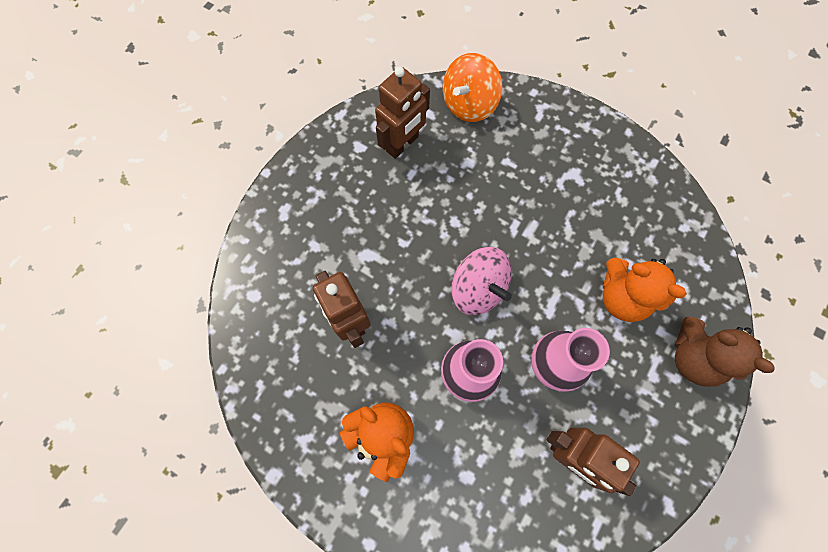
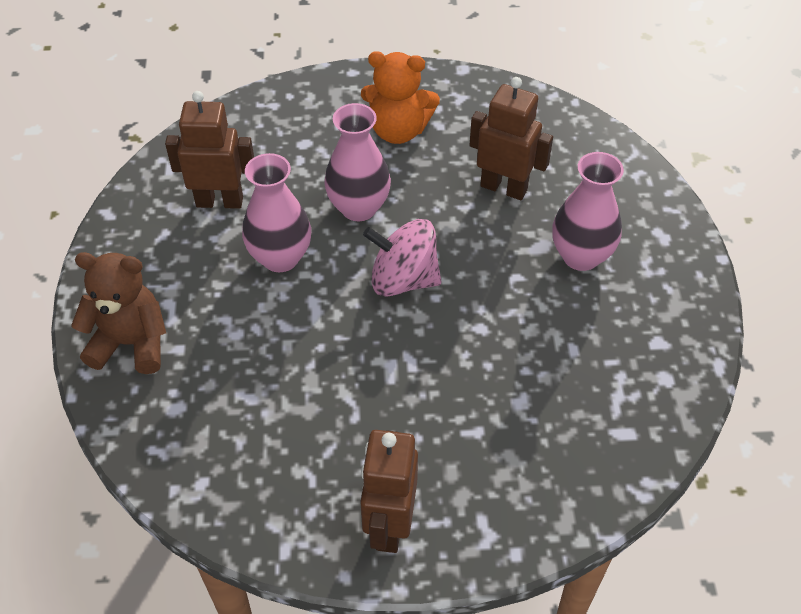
camera: 145 degrees right, 20 degrees down
(349, 230) = (581, 256): none -> pink vase
(402, 144) = (614, 375): brown robot -> brown robot (389, 525)
(469, 104) = (584, 478): orange spinning top -> none
(622, 297) = (241, 358): orange teddy bear -> none

